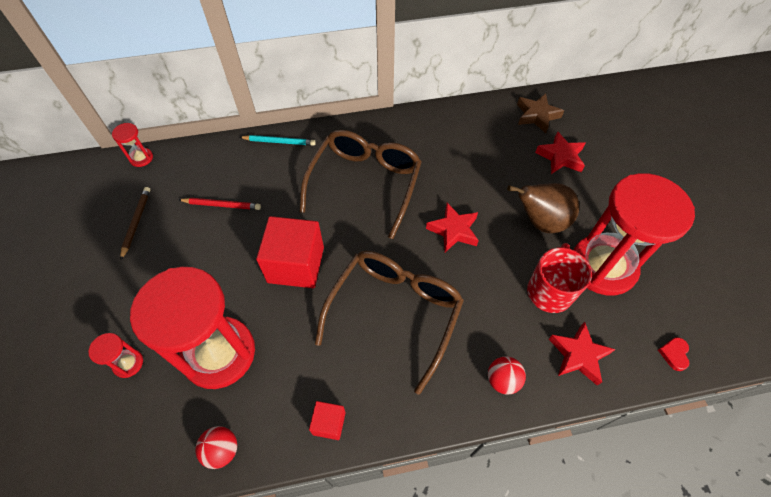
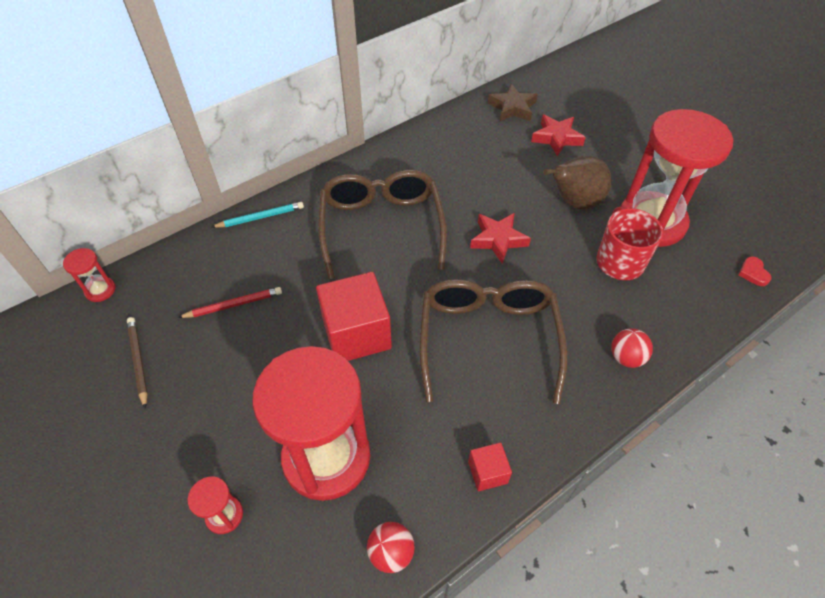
camera: 25 degrees left, 5 degrees down
(578, 355) = (677, 307): red star -> none

